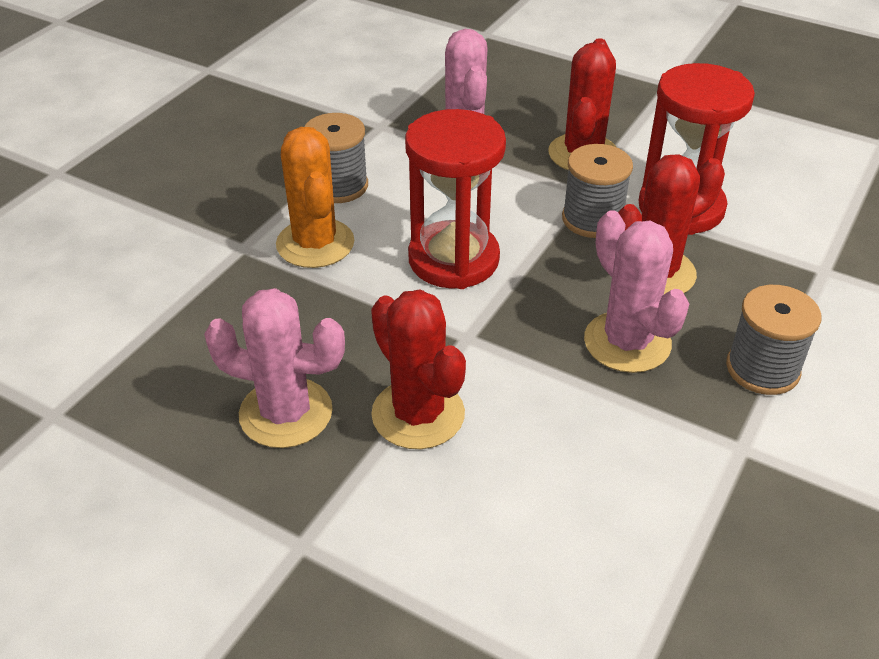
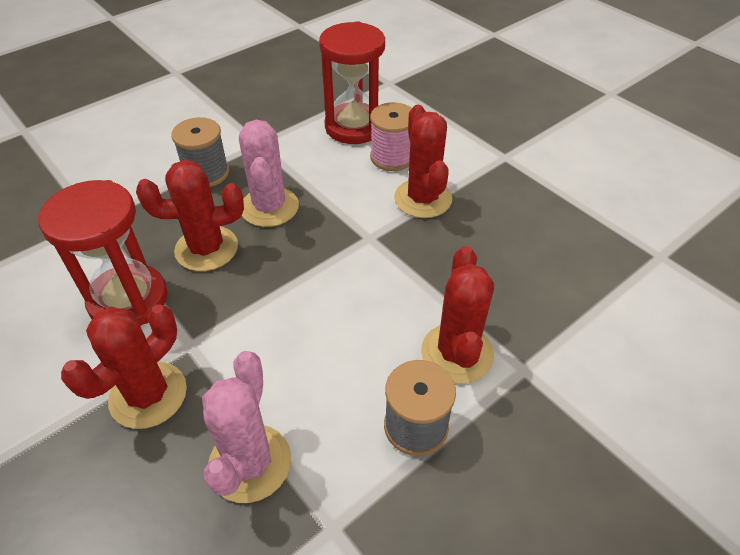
camera: 160 degrees left, 5 degrees up
(286, 413) = (504, 219): pink cactus -> none
(315, 243) = (457, 353): orange cactus -> red cactus
(453, 259) = (346, 302): red hourglass -> red hourglass (354, 127)
(502, 482) = (392, 157): none -> pink spool
(592, 219) = (208, 310): grey spool -> none

